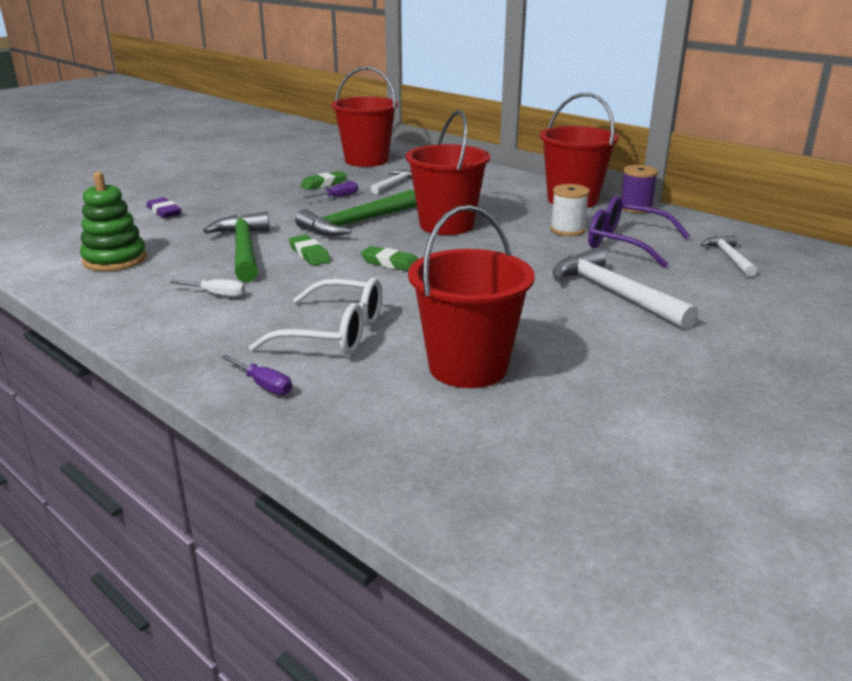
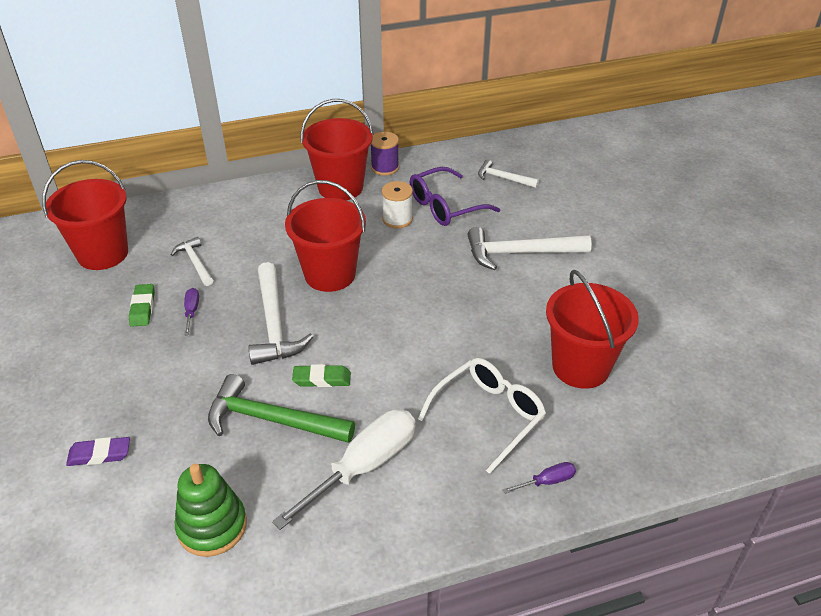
camera: 60 degrees left, 15 degrees up
(217, 294) = (363, 466): white screwdriver -> white screwdriver, size x2.27
(356, 223) = (274, 324): green hammer -> white hammer
(391, 263) = (383, 337): green eraser -> none

